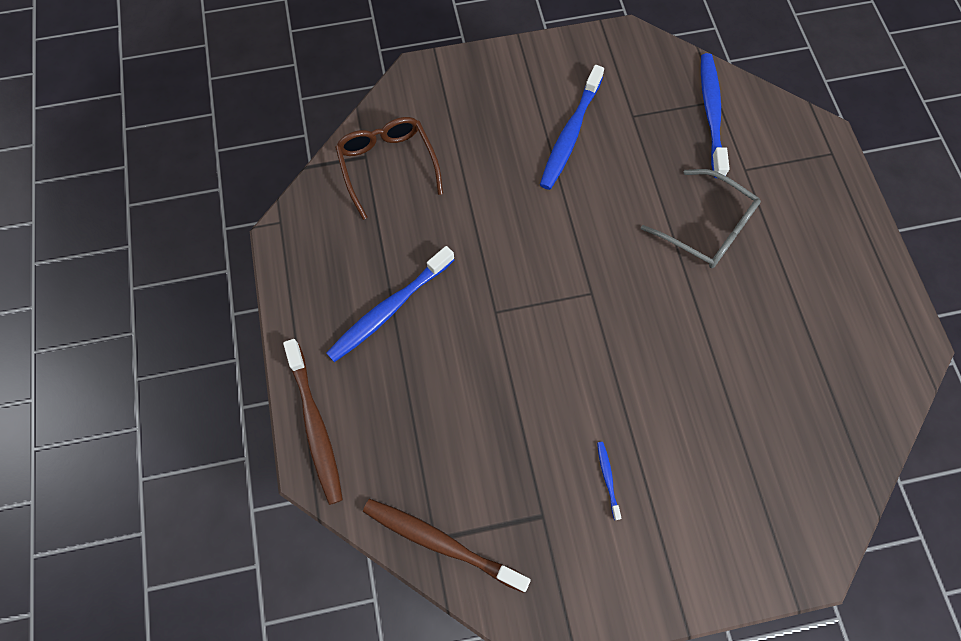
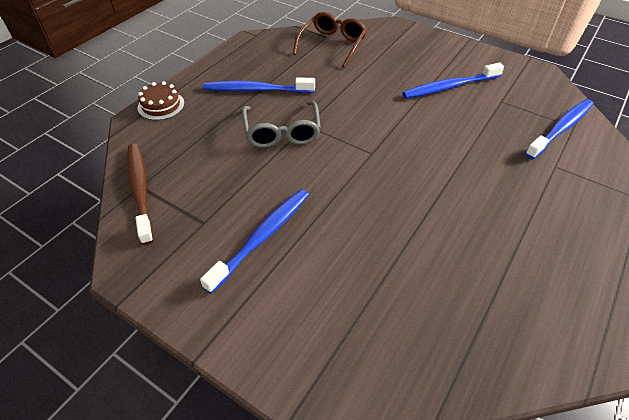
camera: 45 degrees right, 20 degrees down
(315, 426) = (161, 105): brown toothbrush -> brown cake
(607, 478) = (262, 237): blue toothbrush -> blue toothbrush, size x2.24
(707, 228) = (489, 174): grey glasses -> grey glasses (282, 132)

